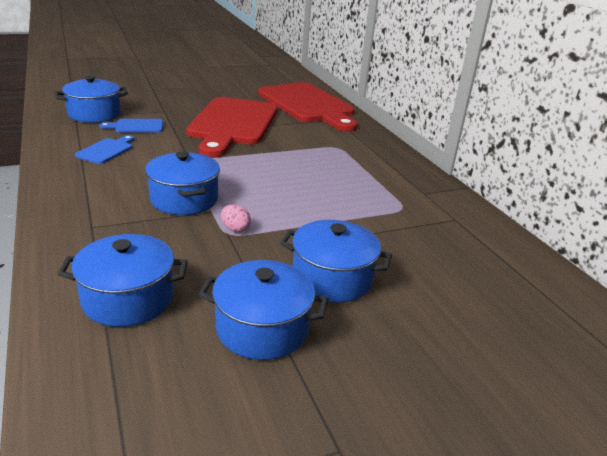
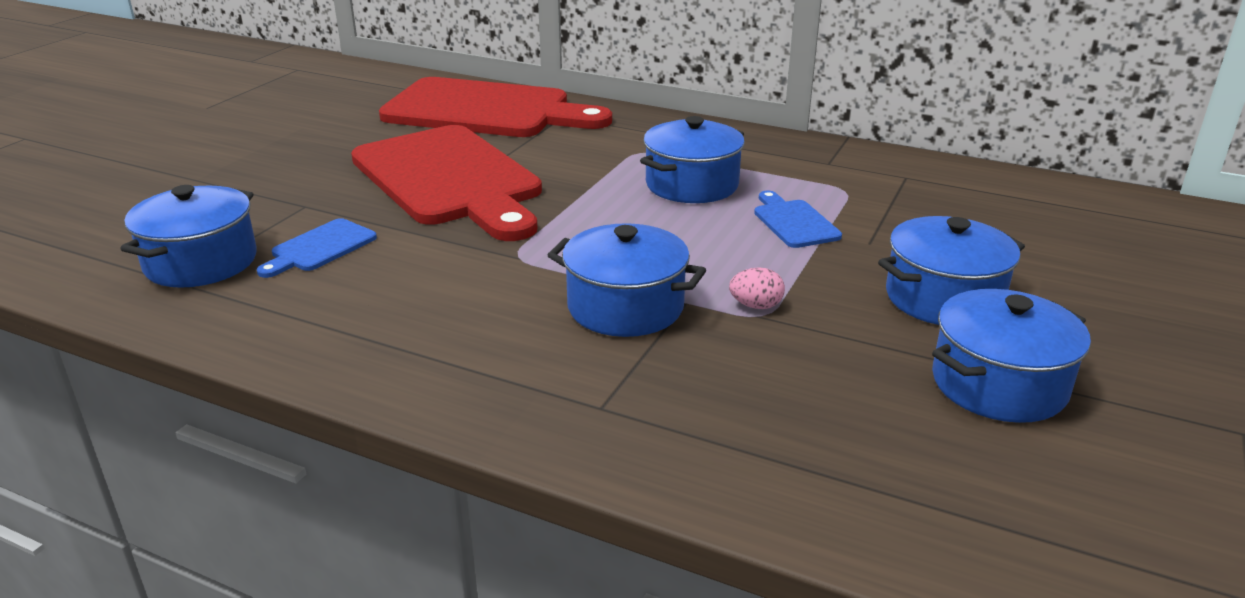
camera: 40 degrees left, 0 degrees up
(106, 150) = (363, 303): blue cutting board -> blue cutting board (793, 222)
(128, 299) = (836, 450): blue pot -> blue pot (692, 185)

